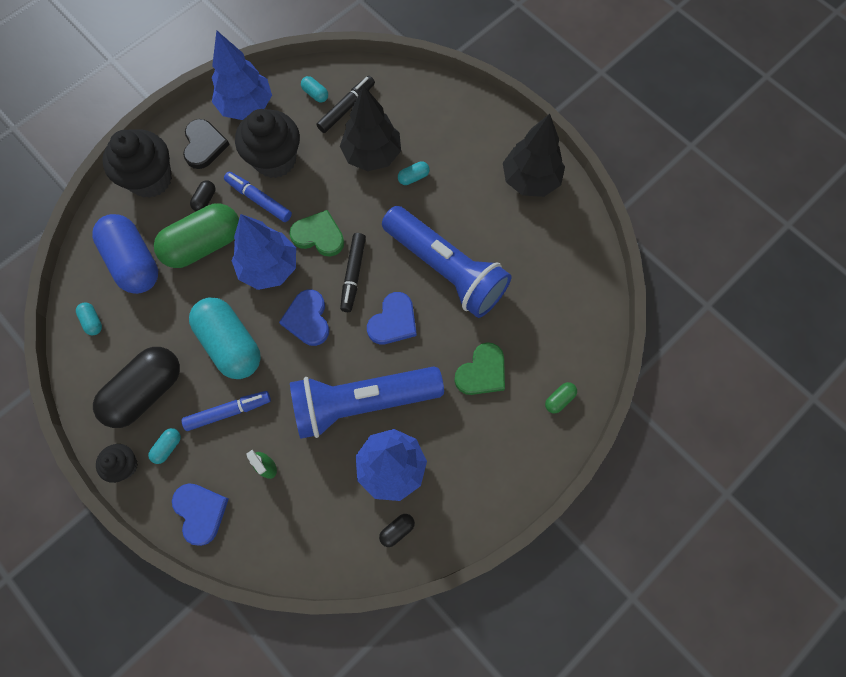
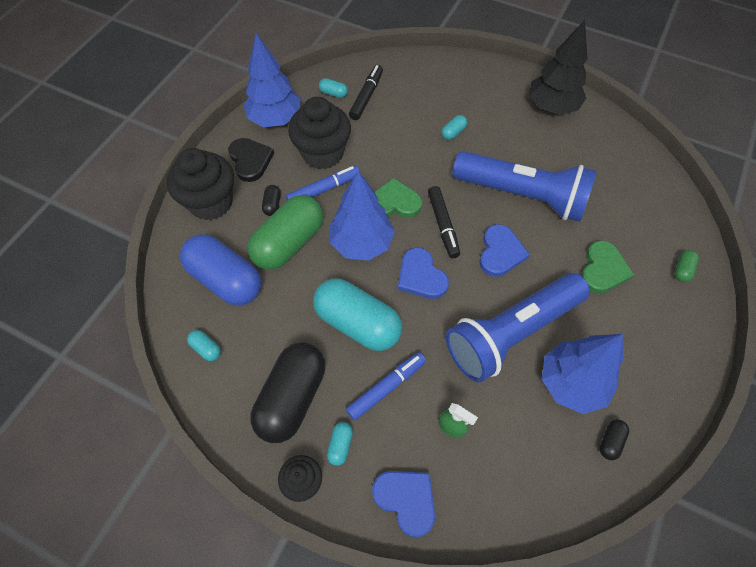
camera: 20 degrees left, 10 degrees down
(259, 199) = (324, 189): blue marker -> blue marker turned 135 degrees clockwise
(372, 155) = (408, 125): black tree -> none

